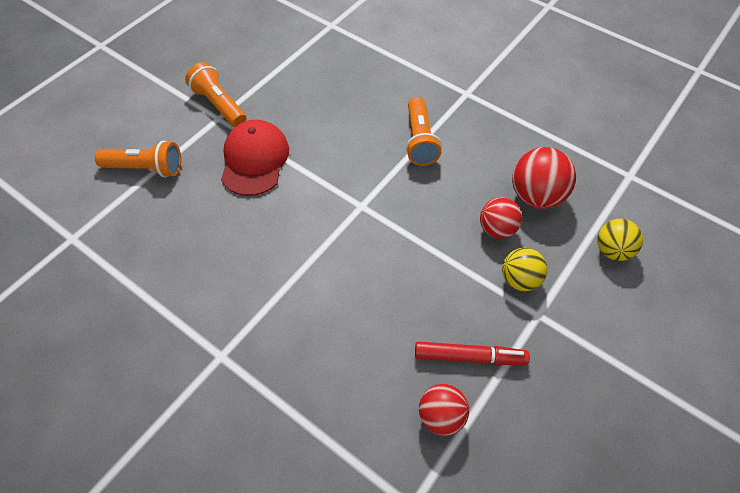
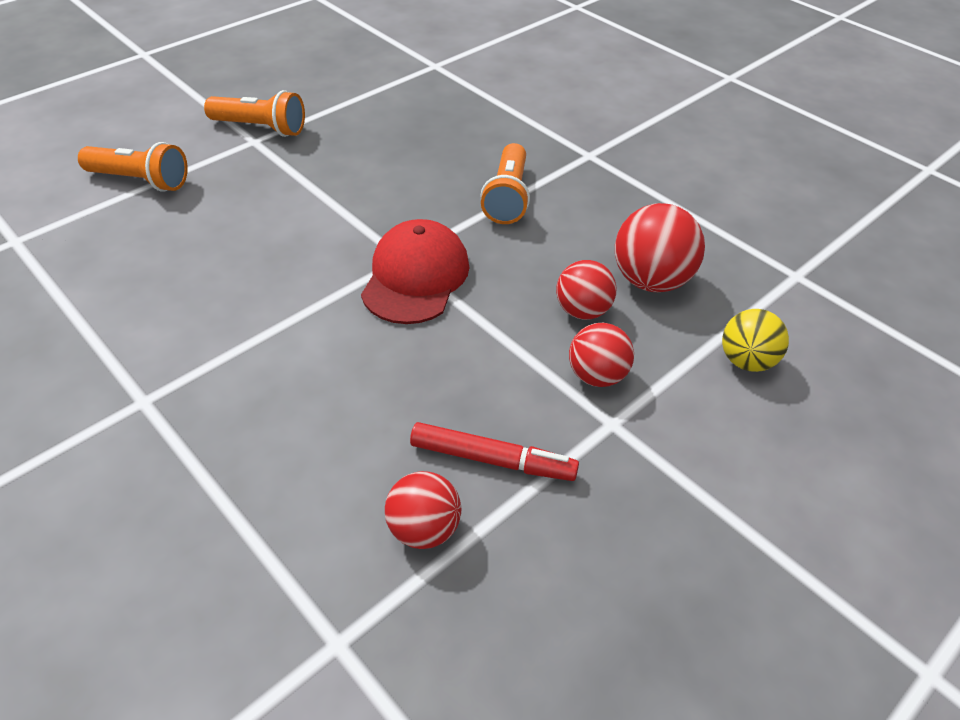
camera: 10 degrees right, 10 degrees down
(219, 105) = (261, 128): orange flashlight -> orange flashlight turned 135 degrees clockwise
(254, 160) = (281, 190): red cap -> red cap (415, 277)
(519, 279) = (597, 376): yellow ball -> red ball

